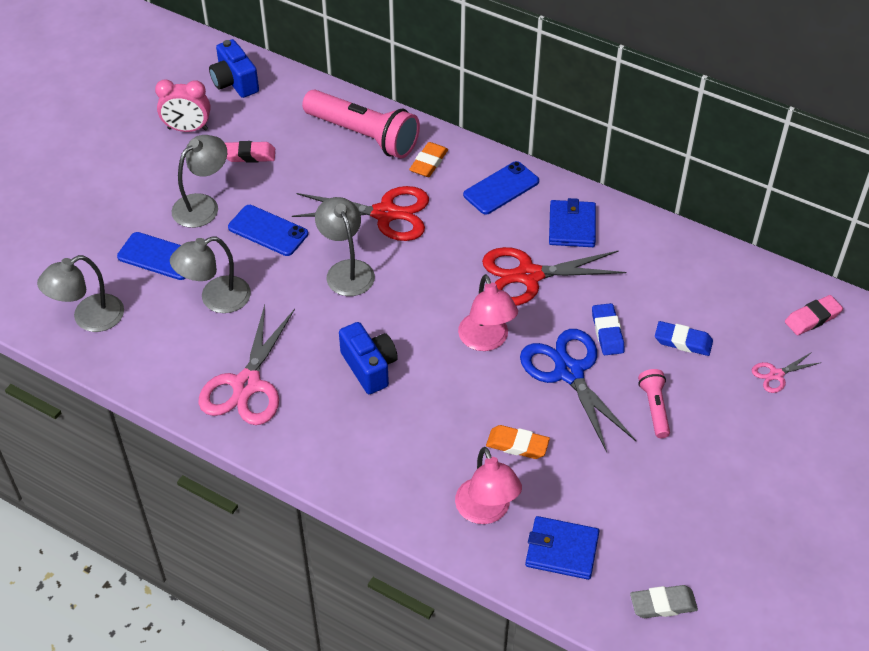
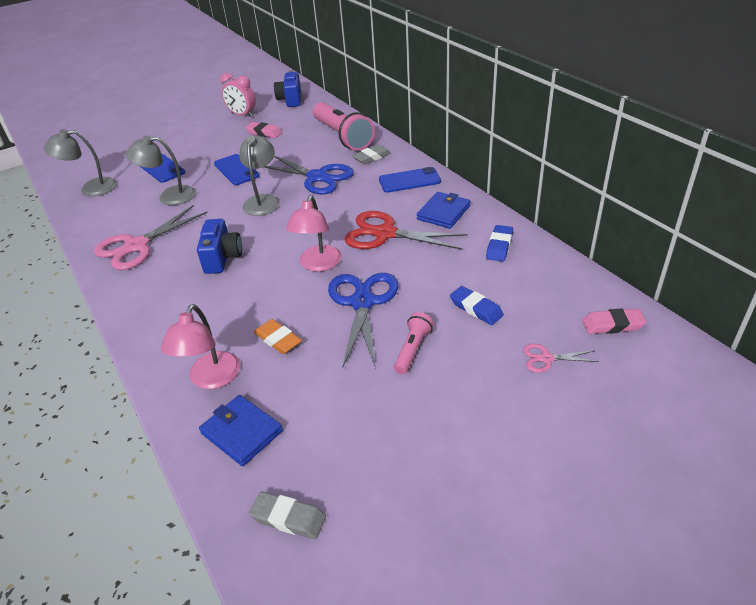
camera: 30 degrees right, 10 degrees down
(203, 205) = (213, 150): grey lamp -> none
(386, 213) = (318, 177): red scissors -> blue scissors
(428, 163) = (371, 157): orange eraser -> grey eraser
(607, 332) = (416, 285): blue eraser -> blue eraser (499, 246)

